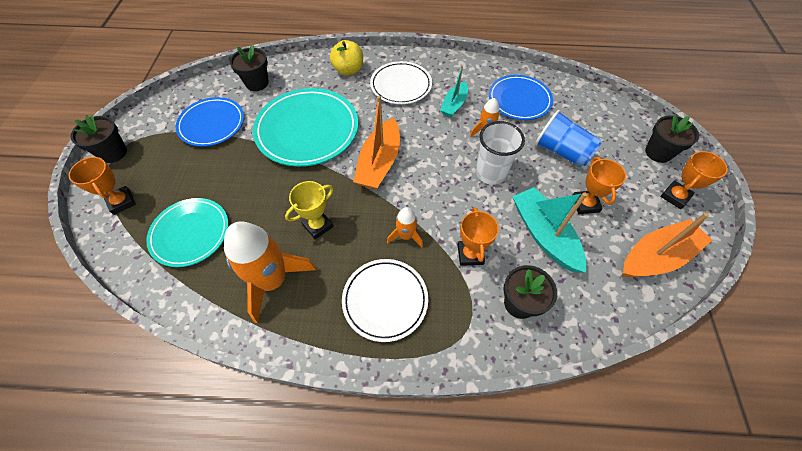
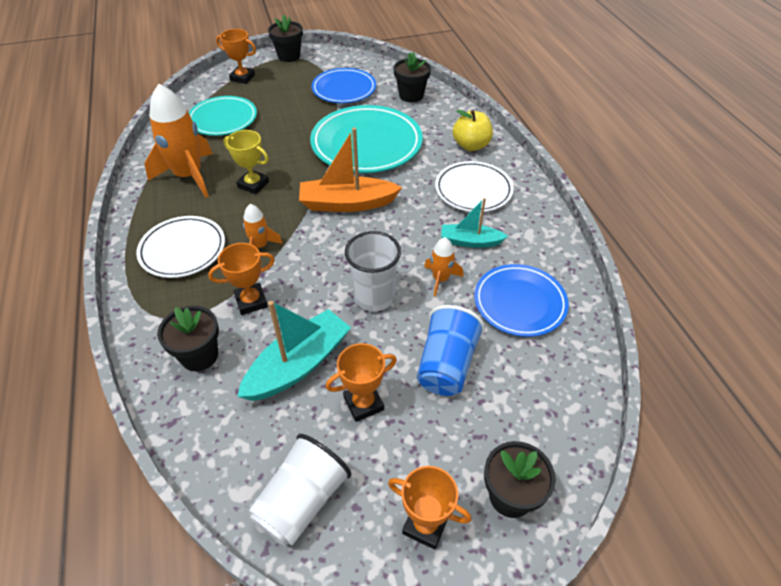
camera: 70 degrees right, 10 degrees down
(122, 202) = (242, 78): orange trophy -> orange trophy turned 75 degrees clockwise
(656, 256) = (302, 501): orange boat -> white cup

